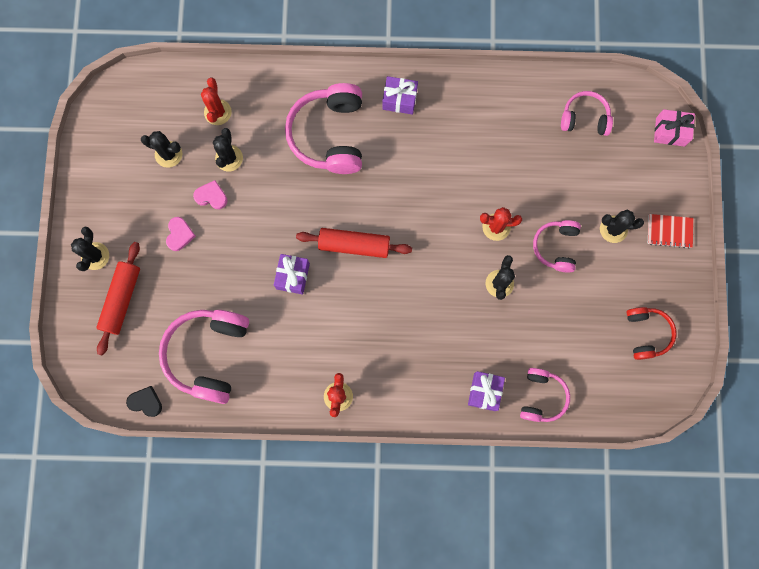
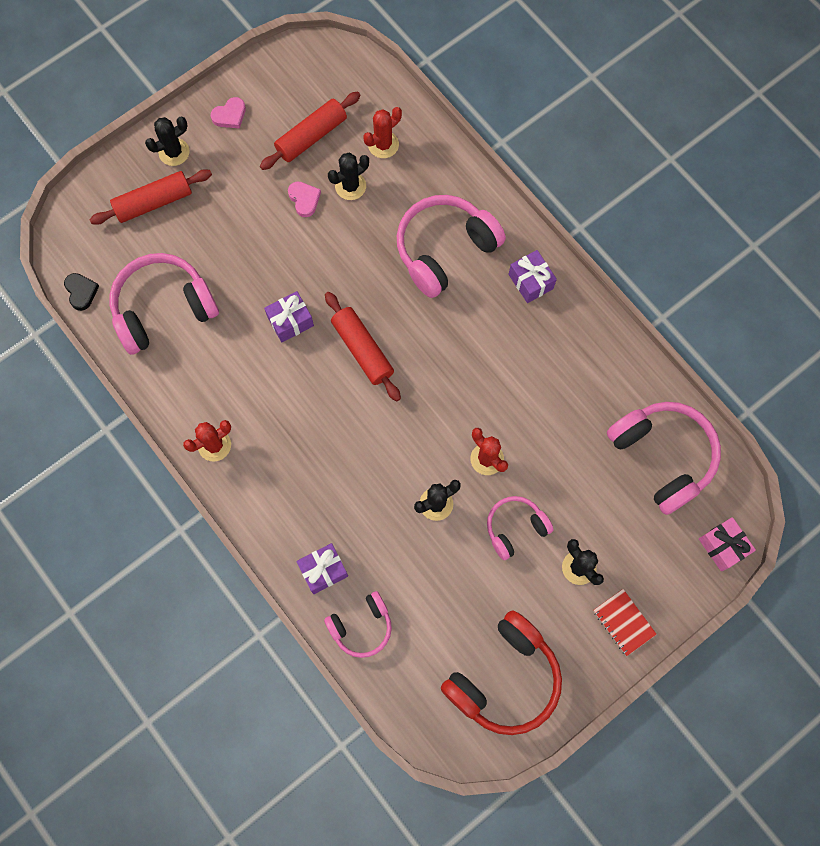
camera: 50 degrees right, 5 degrees down
(168, 154) = (311, 137): black cactus -> red rolling pin
(179, 234) = (249, 202): pink heart -> pink heart (230, 115)
(584, 118) = (663, 456): pink headphones -> pink headphones, size x1.74
(646, 333) = (504, 678): red headphones -> red headphones, size x1.74

